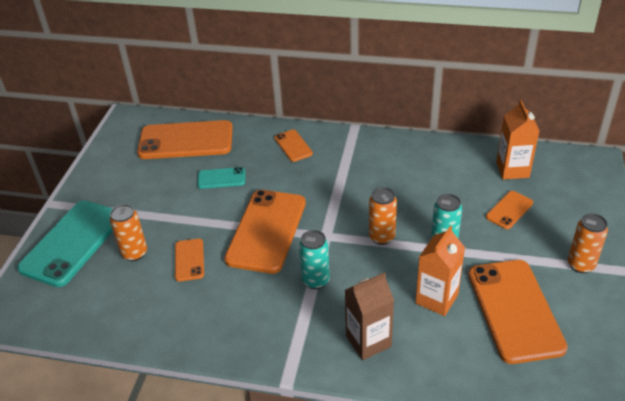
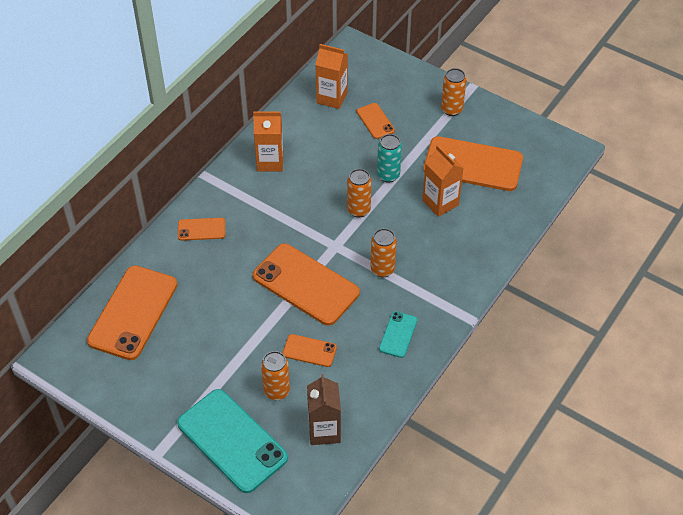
camera: 70 degrees left, 10 degrees up
(221, 178) = (213, 298): turquoise phone -> turquoise phone (398, 334)
(315, 280) = (382, 269): turquoise can -> orange can
(368, 341) = (459, 258): brown carton -> brown carton (324, 431)
(398, 158) = (270, 162): none -> orange carton

